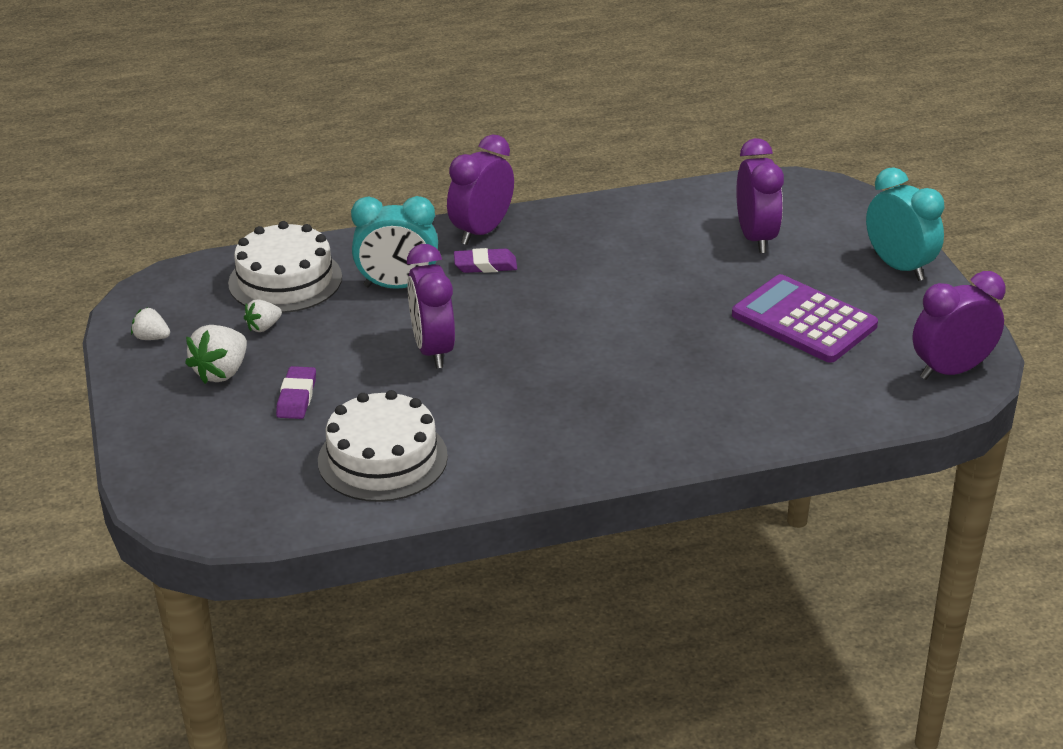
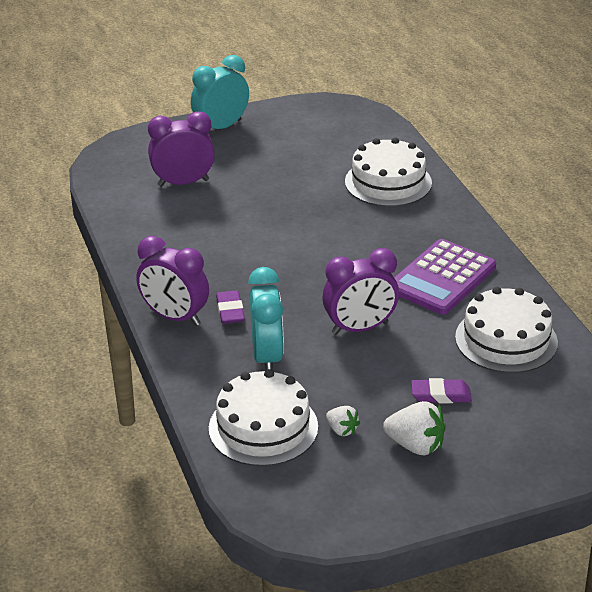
camera: 95 degrees left, 0 degrees up
(151, 338) = (371, 502): white strawberry -> none
(757, 396) = (388, 182): none -> white cake
(803, 320) = (294, 164): purple calculator -> purple calculator (442, 278)
(951, 370) = (344, 114): purple clock -> none

